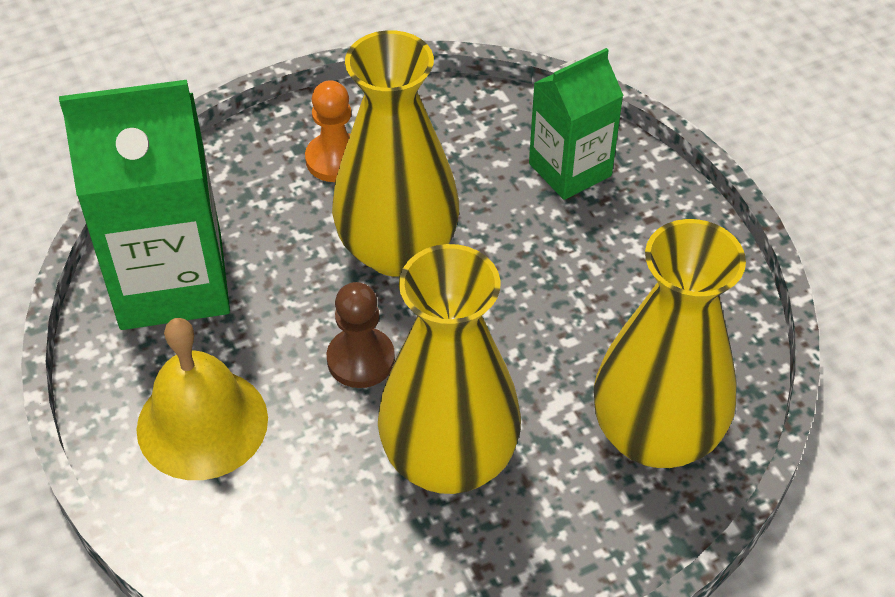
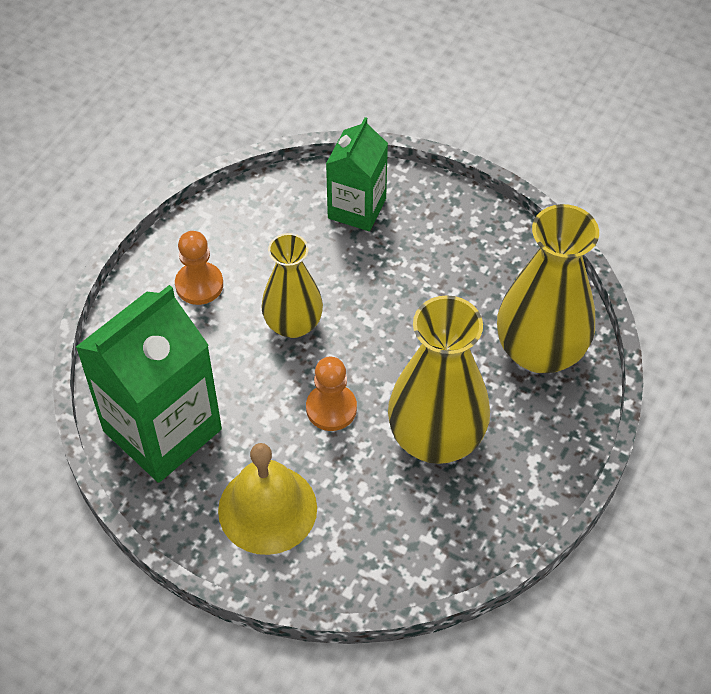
camera: 35 degrees left, 5 degrees up
(361, 359) = (331, 408): brown pawn -> orange pawn
(397, 250) = (293, 324): yellow vase -> yellow vase, size x0.64

